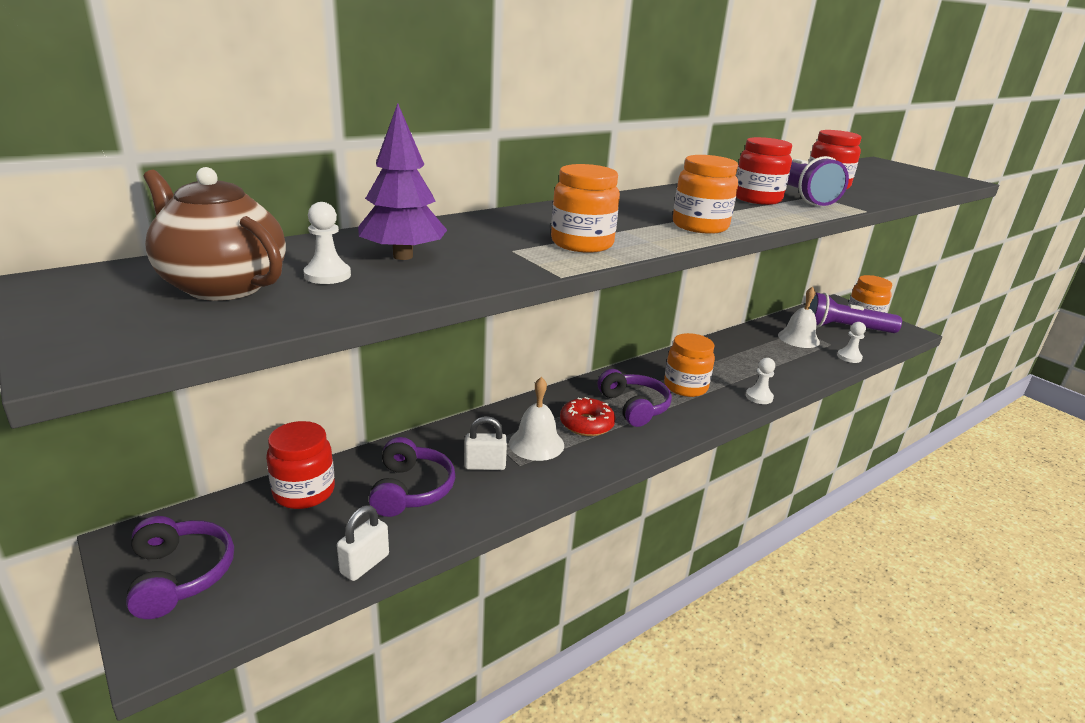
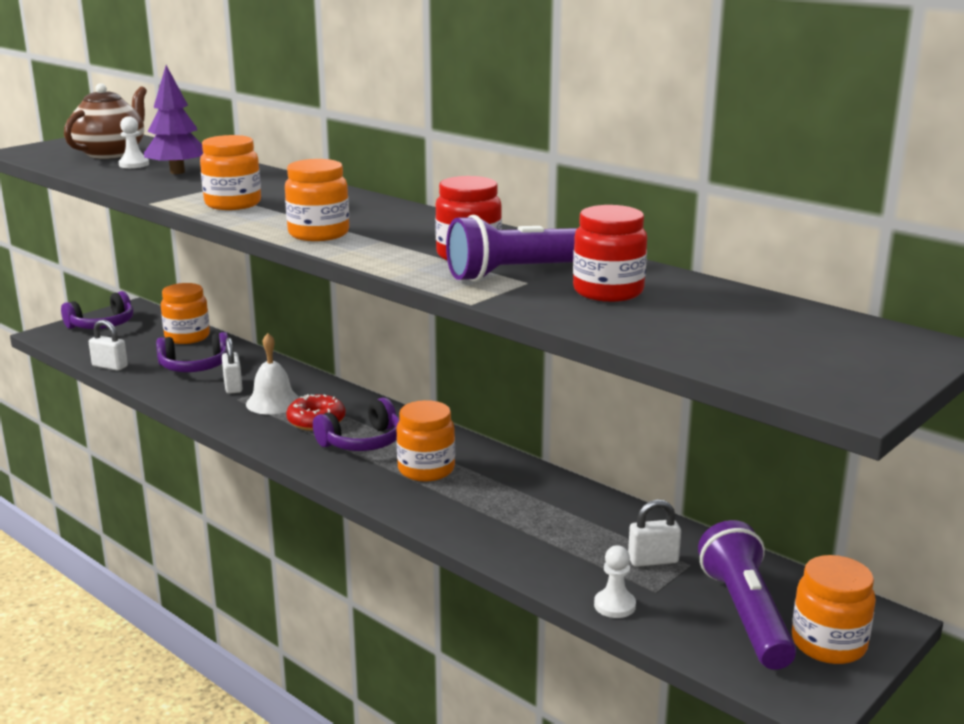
camera: 80 degrees right, 5 degrees down
(304, 492) = (187, 337): red jar -> orange jar
(759, 397) = (426, 517): white pawn -> none
(798, 338) = (653, 560): white bell -> white padlock

